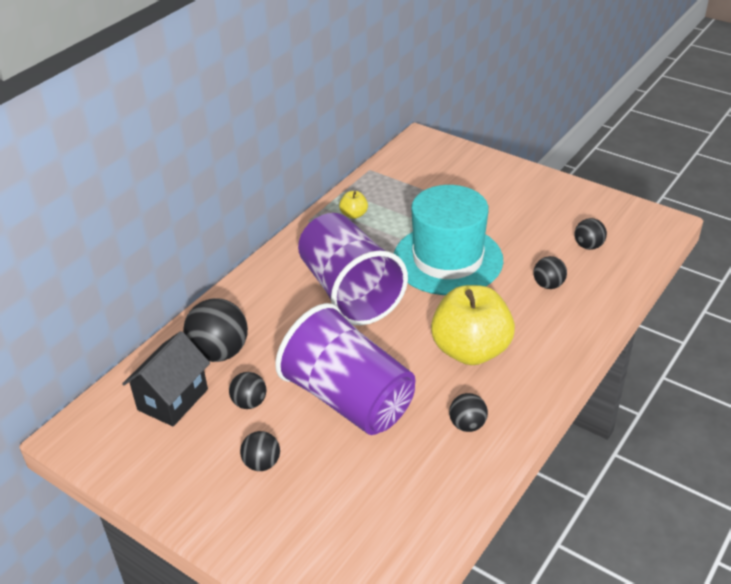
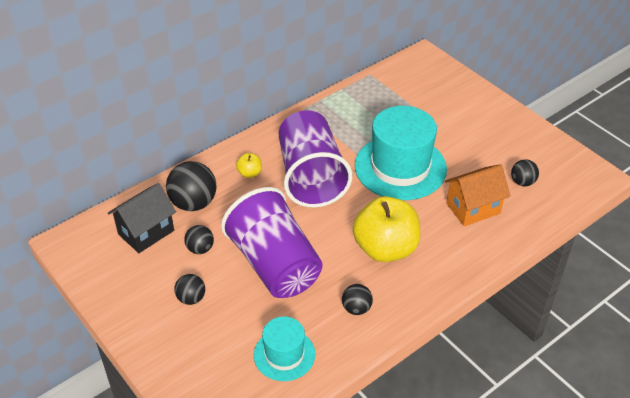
camera: 15 degrees right, 5 degrees up
(354, 214) = (341, 111): yellow apple -> yellow apple (249, 173)
(405, 500) = (284, 354): none -> turquoise hat
(548, 285) = (473, 208): black ball -> orange house

